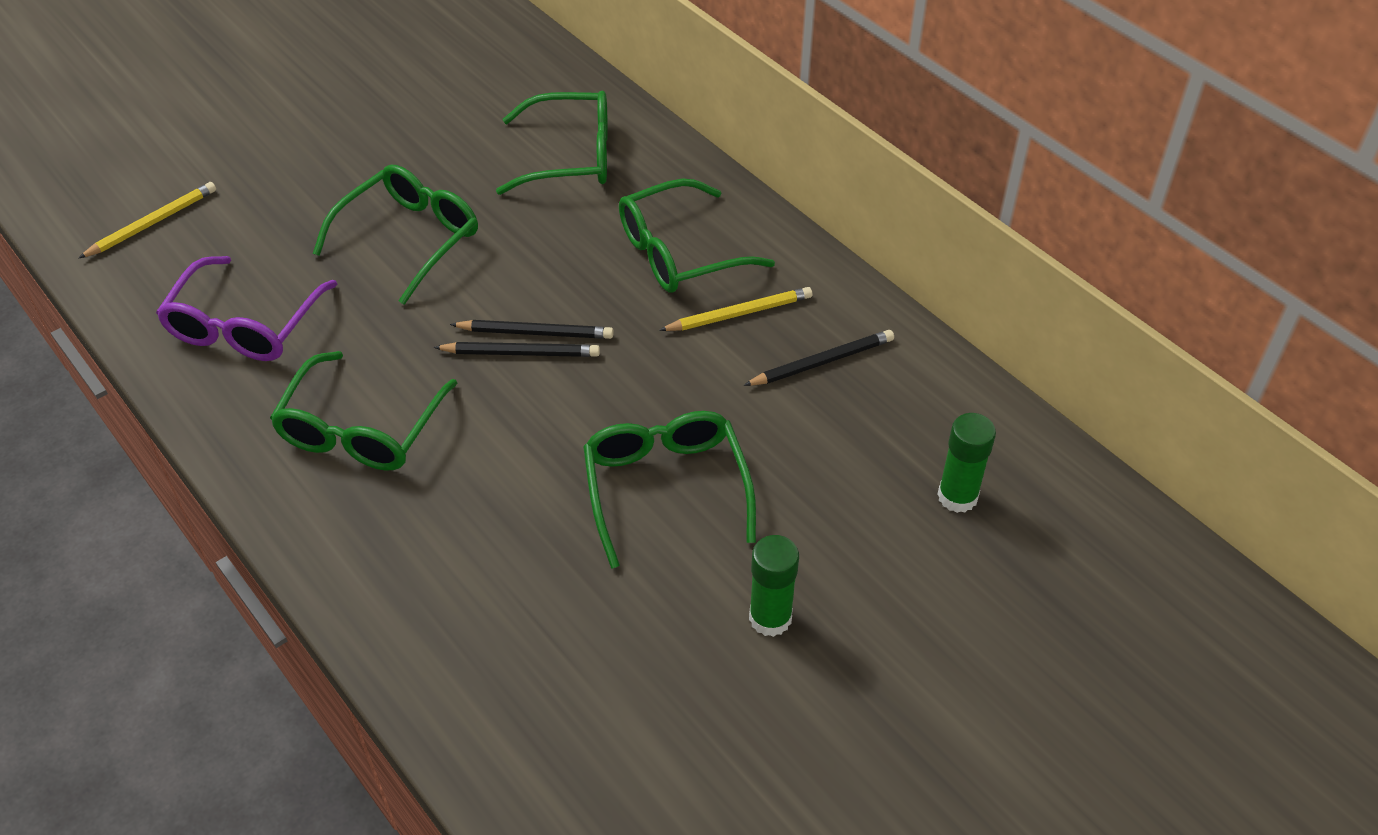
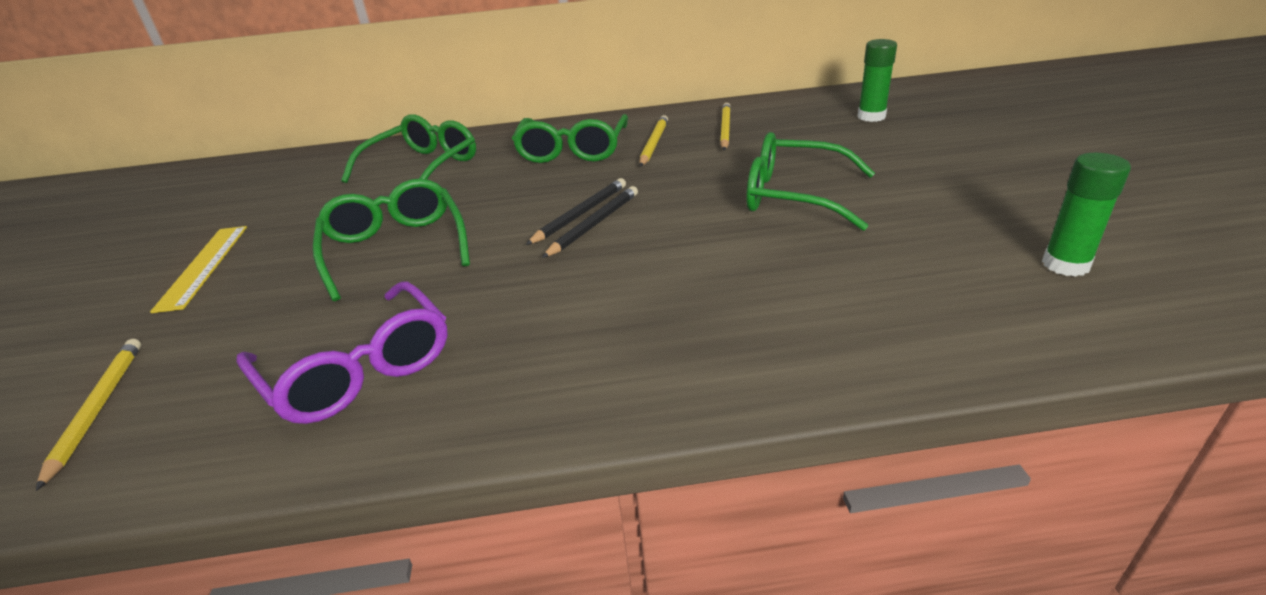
camera: 55 degrees left, 15 degrees down
(325, 140) = (204, 266): none -> yellow ruler
(361, 429) = (593, 322): green glasses -> none
(770, 618) = (946, 184): green glue stick -> green glue stick (1065, 265)
(822, 362) = (725, 129): black pencil -> yellow pencil

